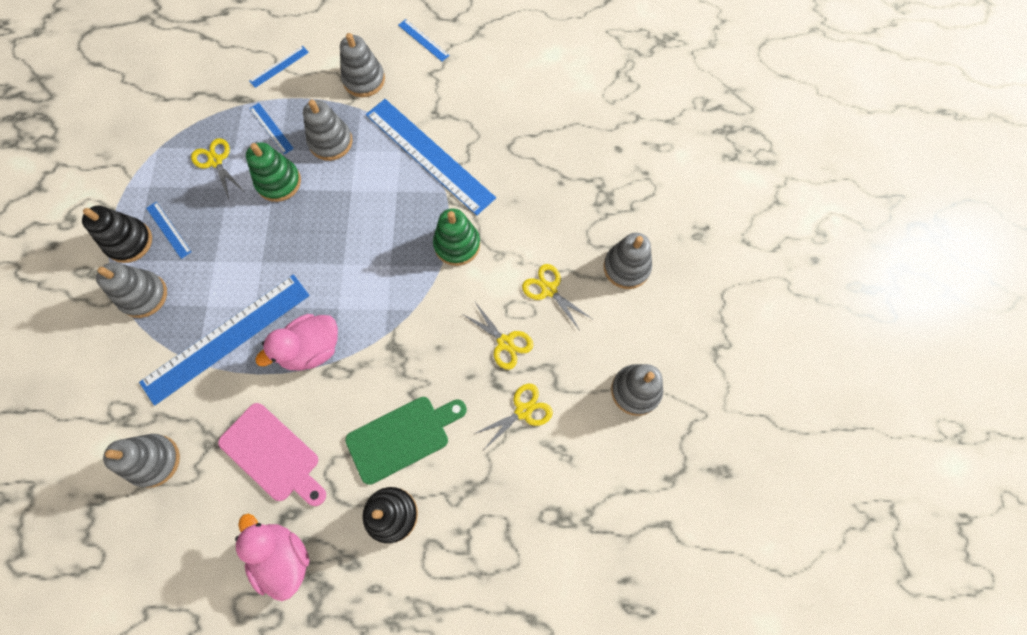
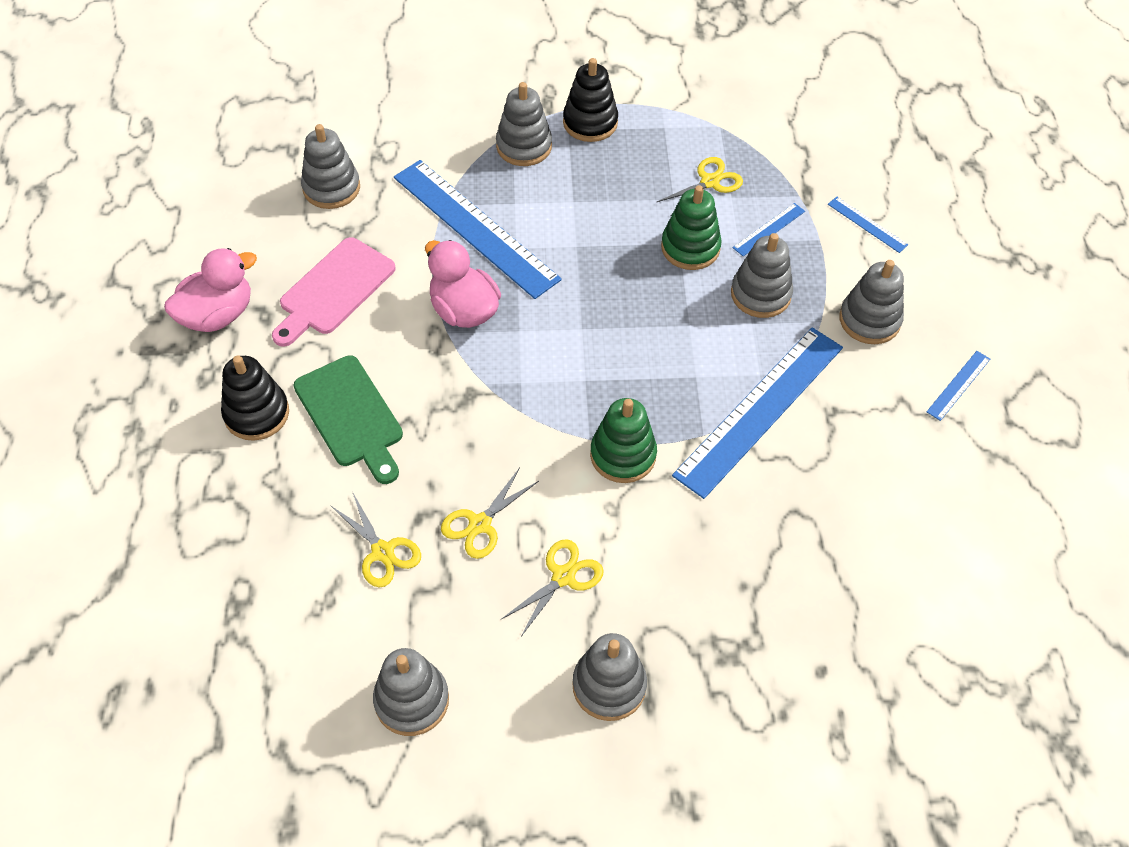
camera: 85 degrees right, 15 degrees down
(168, 229) = (610, 154): blue ruler -> none

